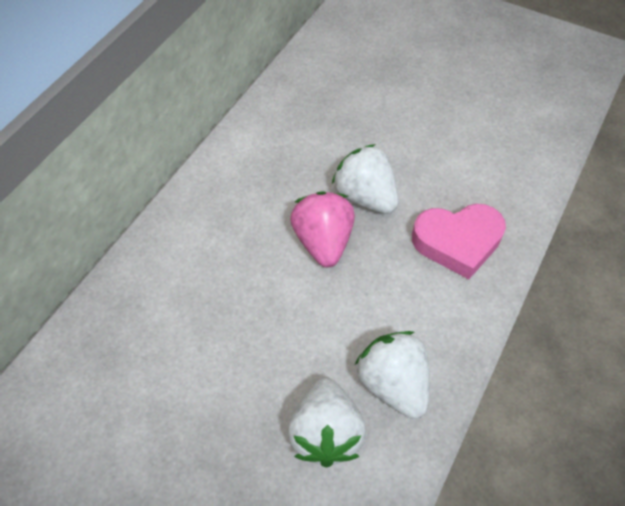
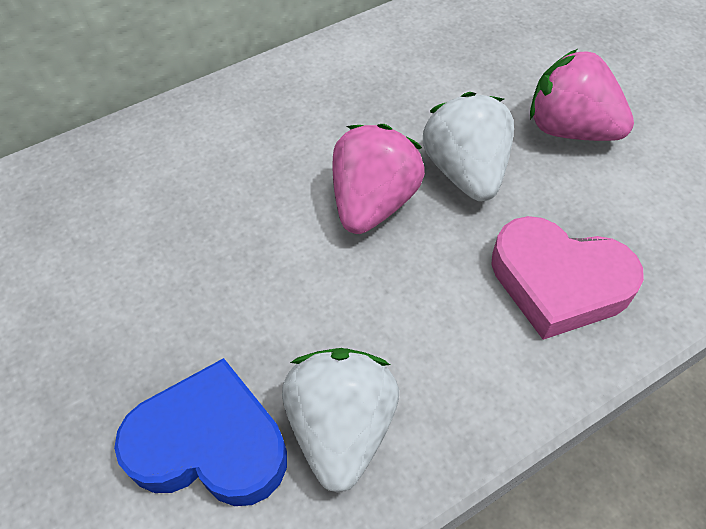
camera: 30 degrees right, 0 degrees up
(325, 433) = (210, 443): white strawberry -> blue heart
(408, 143) = (569, 129): none -> pink strawberry

